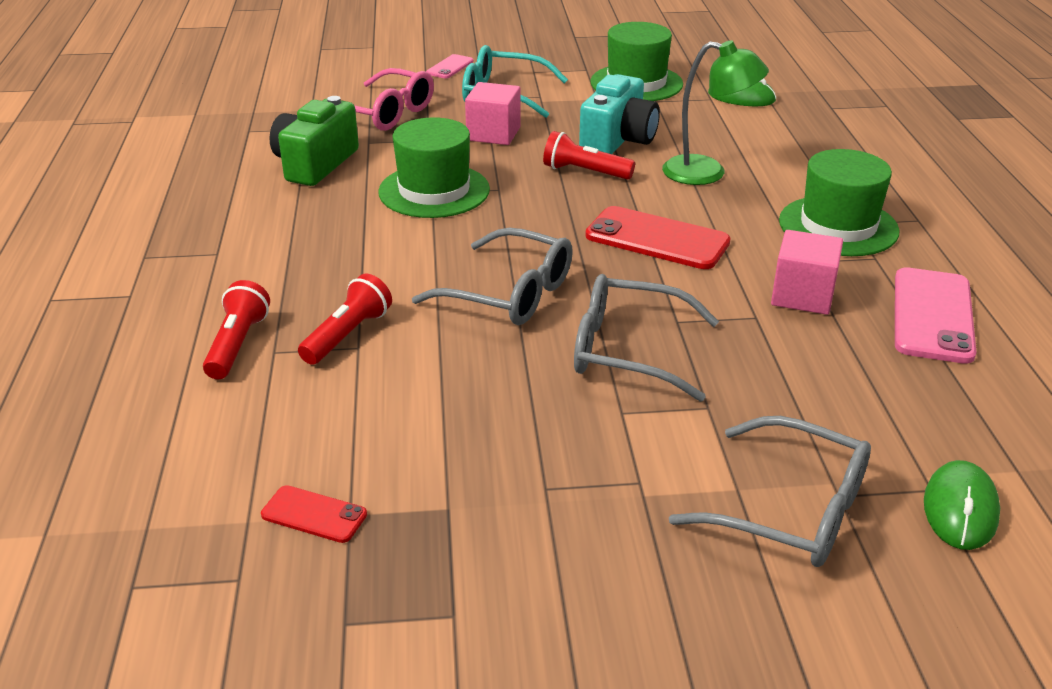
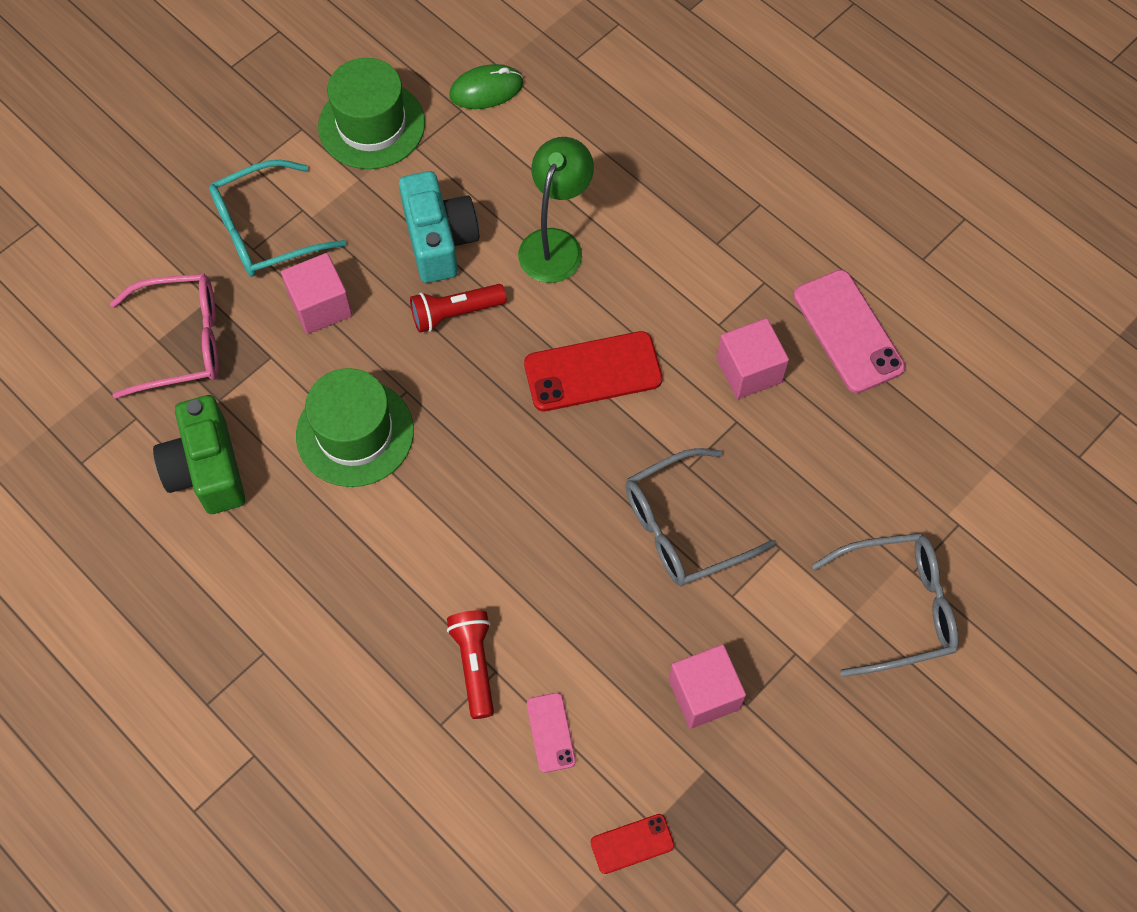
camera: 40 degrees left, 30 degrees up
(237, 344) = (405, 739): red flashlight -> none
(450, 67) = (162, 212): pink phone -> pink phone (551, 732)
(510, 294) = (545, 525): grey glasses -> none
(514, 457) = (704, 694): none -> pink cube
(707, 173) = (555, 244): green lamp -> green lamp turned 45 degrees counterclockwise
(838, 226) = (710, 255): green hat -> none
(960, 509) = (984, 531): green mouse -> none

